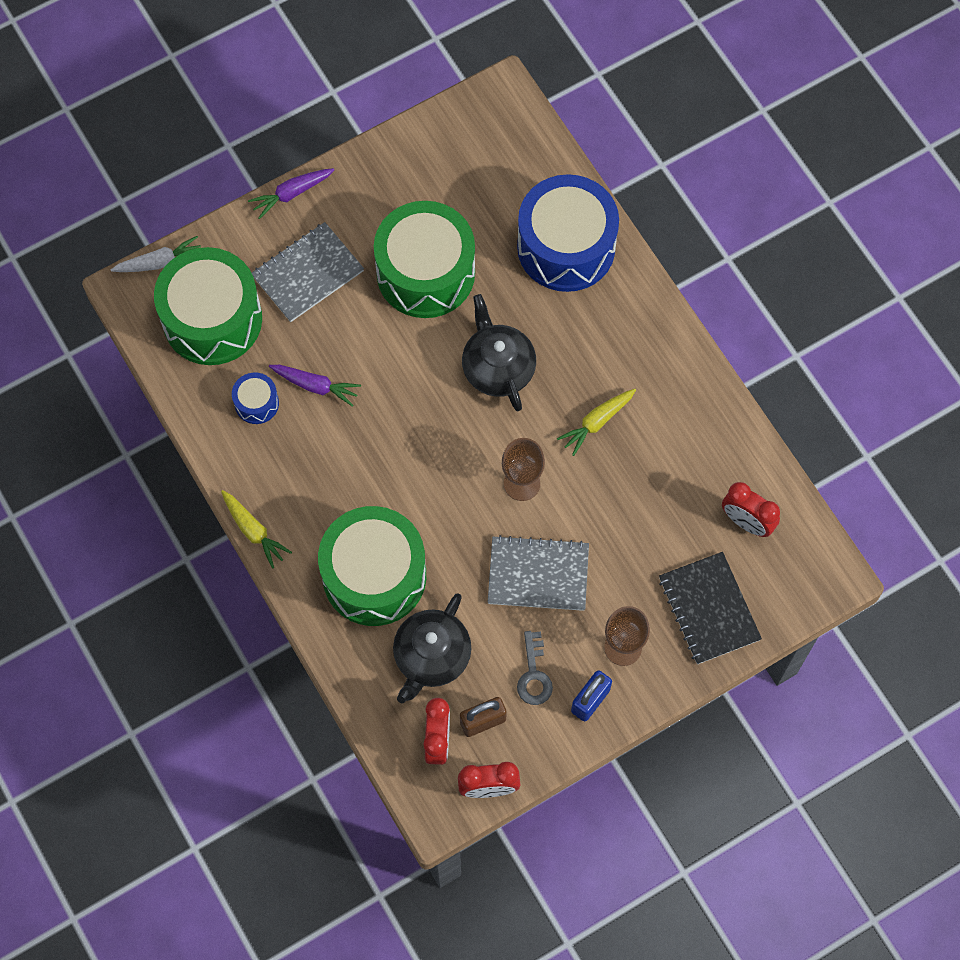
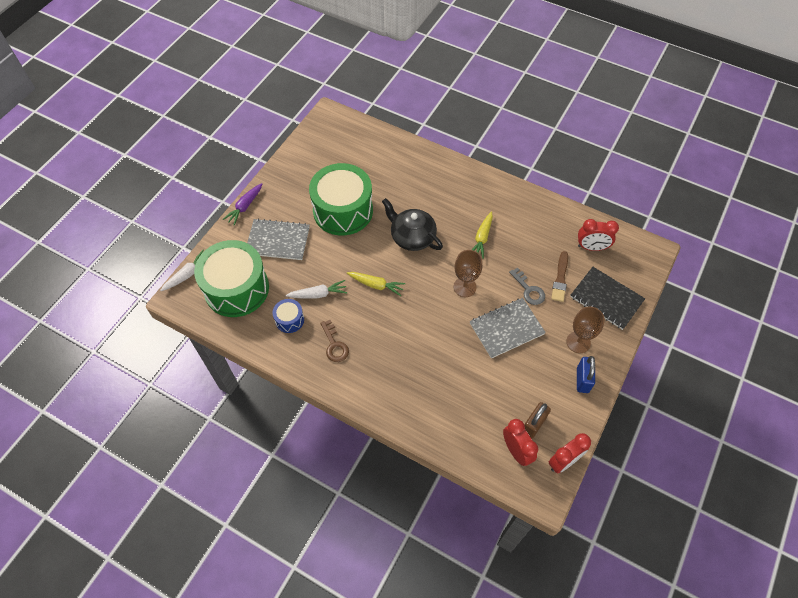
camera: 30 degrees left, 10 degrees down
(253, 531) = (330, 390): yellow carrot -> yellow carrot (376, 285)
(294, 471) = (334, 345): none -> brown key
(307, 273) = (278, 240): grey notebook -> grey notebook turned 75 degrees clockwise
(315, 386) = (318, 294): purple carrot -> white carrot
(374, 576) = (417, 377): green drum -> none
(431, 656) = (479, 404): black teapot -> none
(534, 674) = (542, 383): grey key -> grey key (528, 290)
(566, 247) = (408, 166): blue drum -> none
(665, 544) = (560, 279): none -> brown brush

